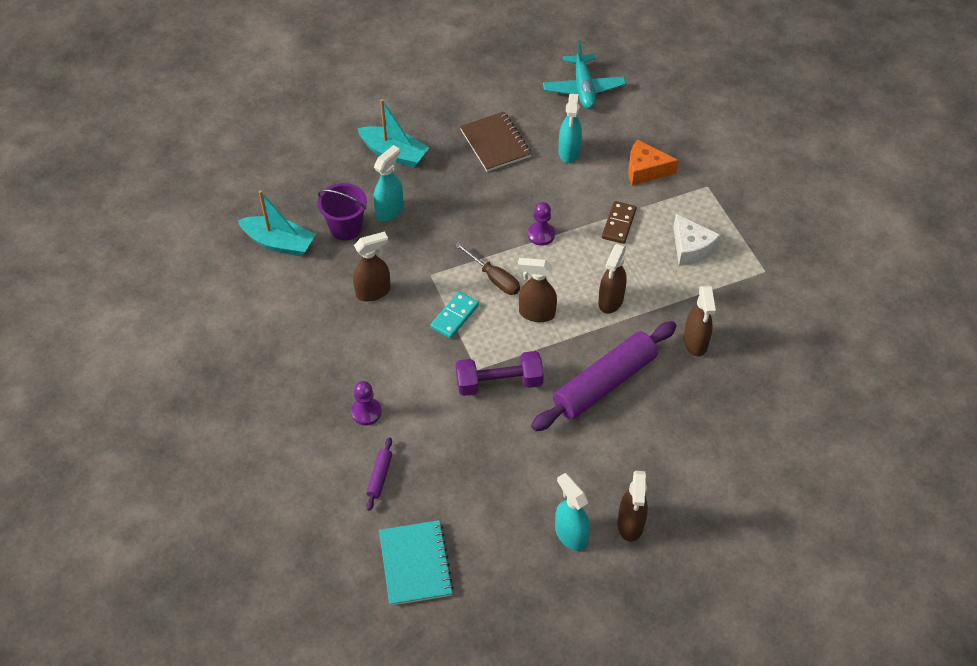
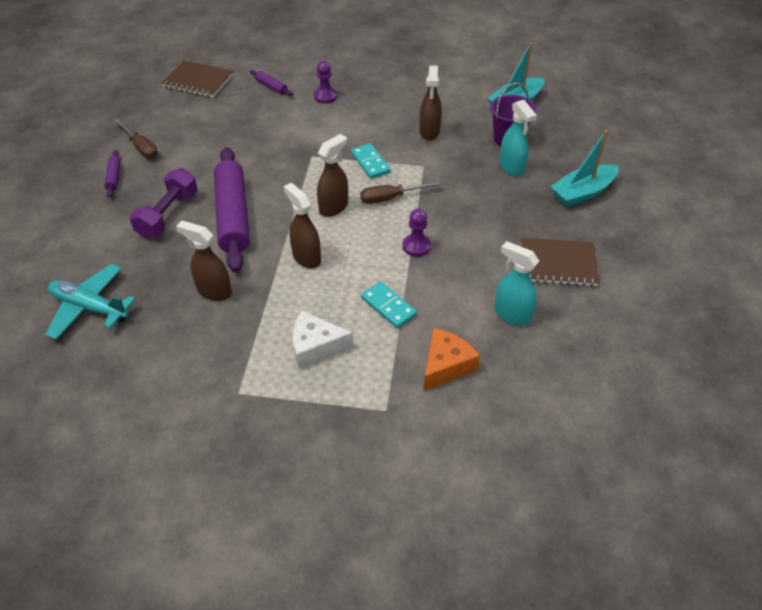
camera: 120 degrees right, 5 degrees down
(415, 564) = (198, 81): turquoise notebook -> brown notebook
(499, 383) = (289, 162): purple dumbbell -> purple dumbbell (168, 215)
(570, 534) = (141, 147): turquoise spray bottle -> brown screwdriver
(583, 88) = (609, 374): turquoise plane -> turquoise plane (90, 307)
(618, 224) = (388, 306): brown domino -> turquoise domino
(630, 524) = (114, 177): brown spray bottle -> purple rolling pin

